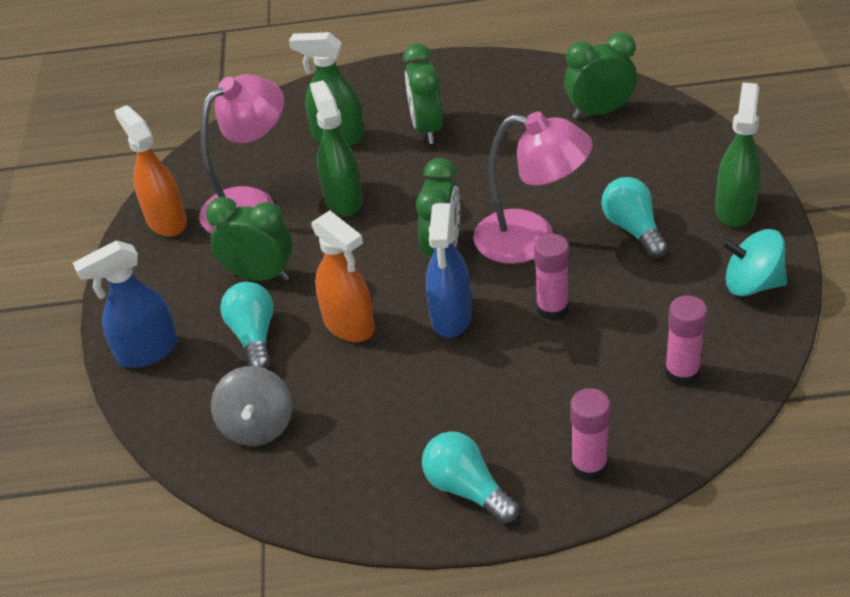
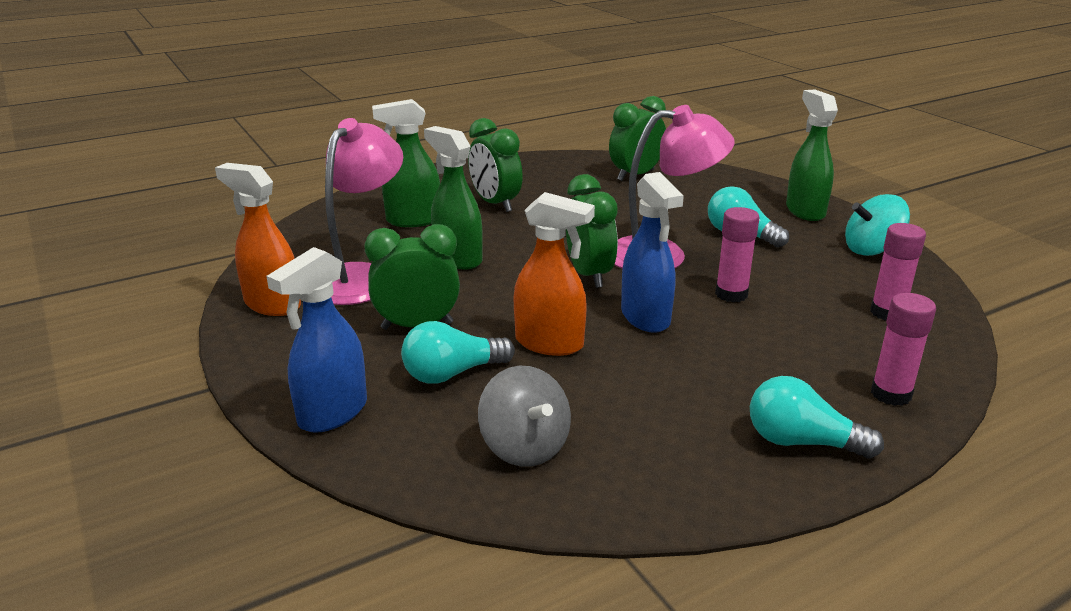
camera: 30 degrees left, 15 degrees down
(254, 336) = (452, 373): turquoise light bulb -> turquoise light bulb turned 75 degrees counterclockwise

